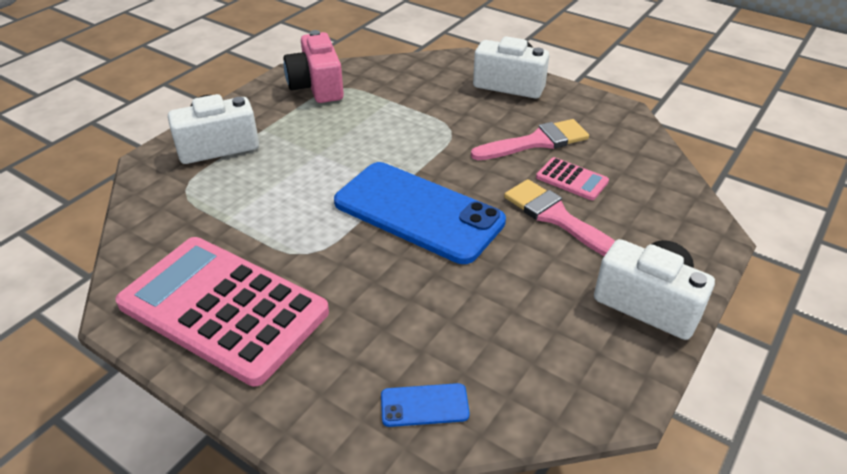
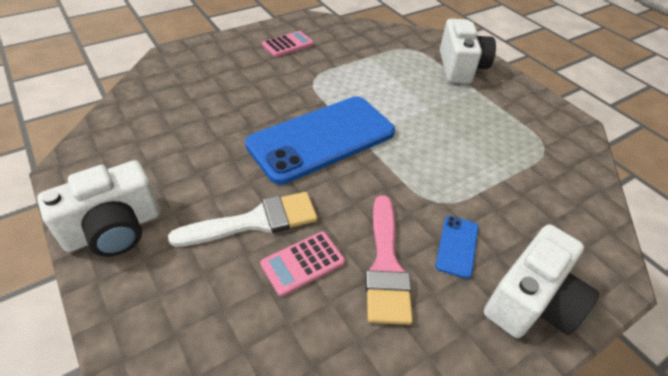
camera: 110 degrees right, 5 degrees up
(223, 309) = (288, 44): pink calculator -> pink calculator, size x0.41
(317, 86) = (548, 133): pink camera -> none
(424, 405) = (156, 89): blue phone -> blue phone (457, 246)
(557, 218) = (255, 221): pink brush -> white brush

